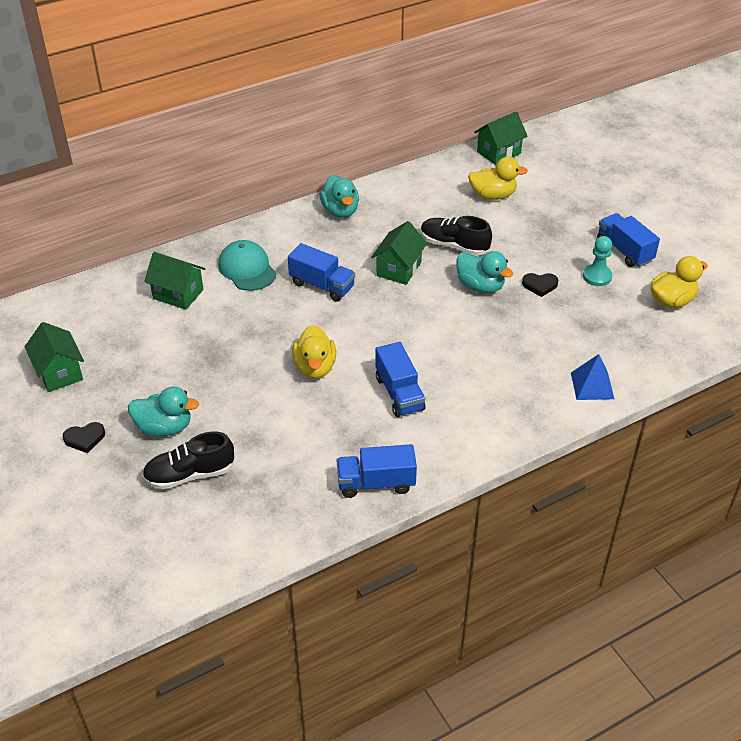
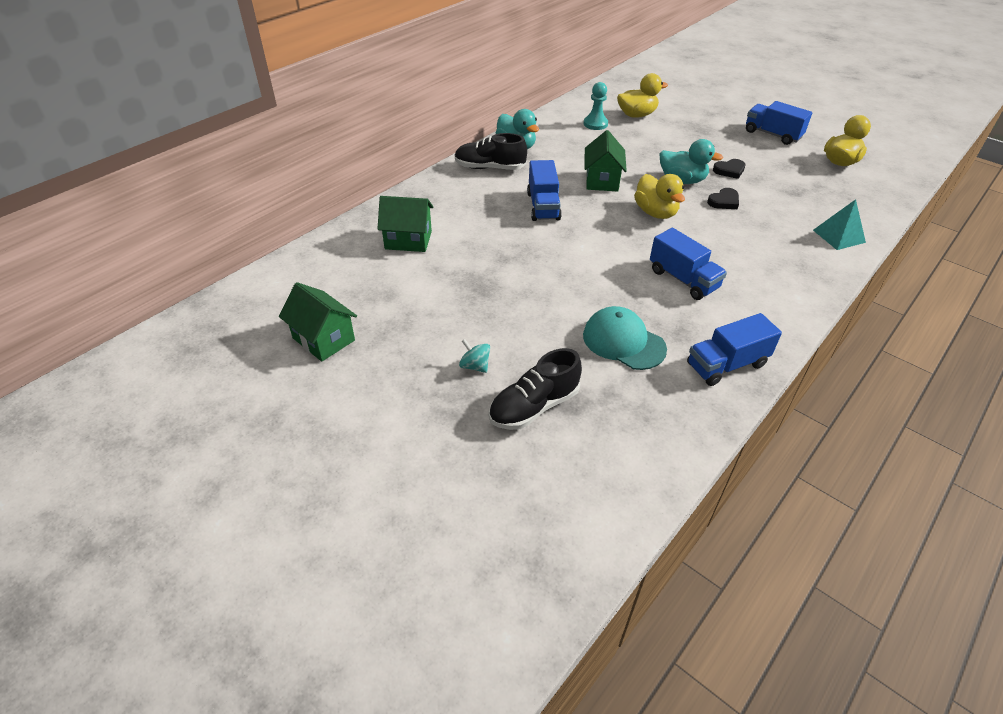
camera: 20 degrees left, 0 degrees up
(85, 438) = (392, 399): black heart -> black heart (724, 201)
(164, 427) = (475, 366): turquoise duck -> turquoise spinning top
(247, 269) = (462, 206): turquoise cap -> turquoise cap (623, 342)
(315, 367) = (588, 275): yellow duck -> yellow duck (655, 213)
(322, 285) = (543, 206): blue truck -> blue truck turned 75 degrees clockwise
(454, 245) = (635, 155): black shoe -> black shoe (489, 168)
(498, 152) = (616, 86): green house -> none
(592, 385) = (839, 236): blue pyramid -> turquoise pyramid
(597, 276) = (768, 156): turquoise pawn -> turquoise pawn (595, 124)

